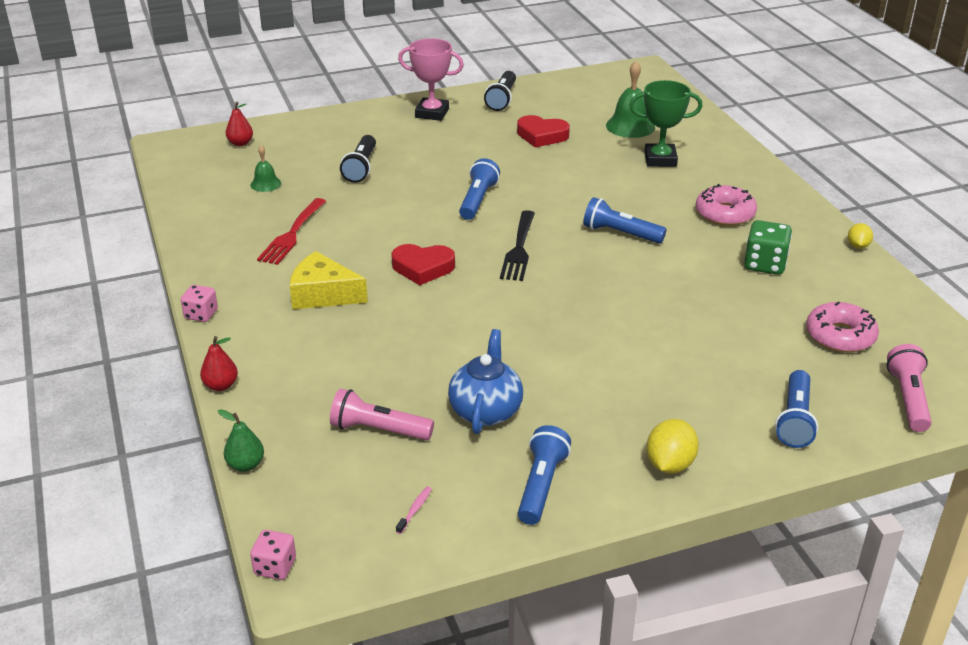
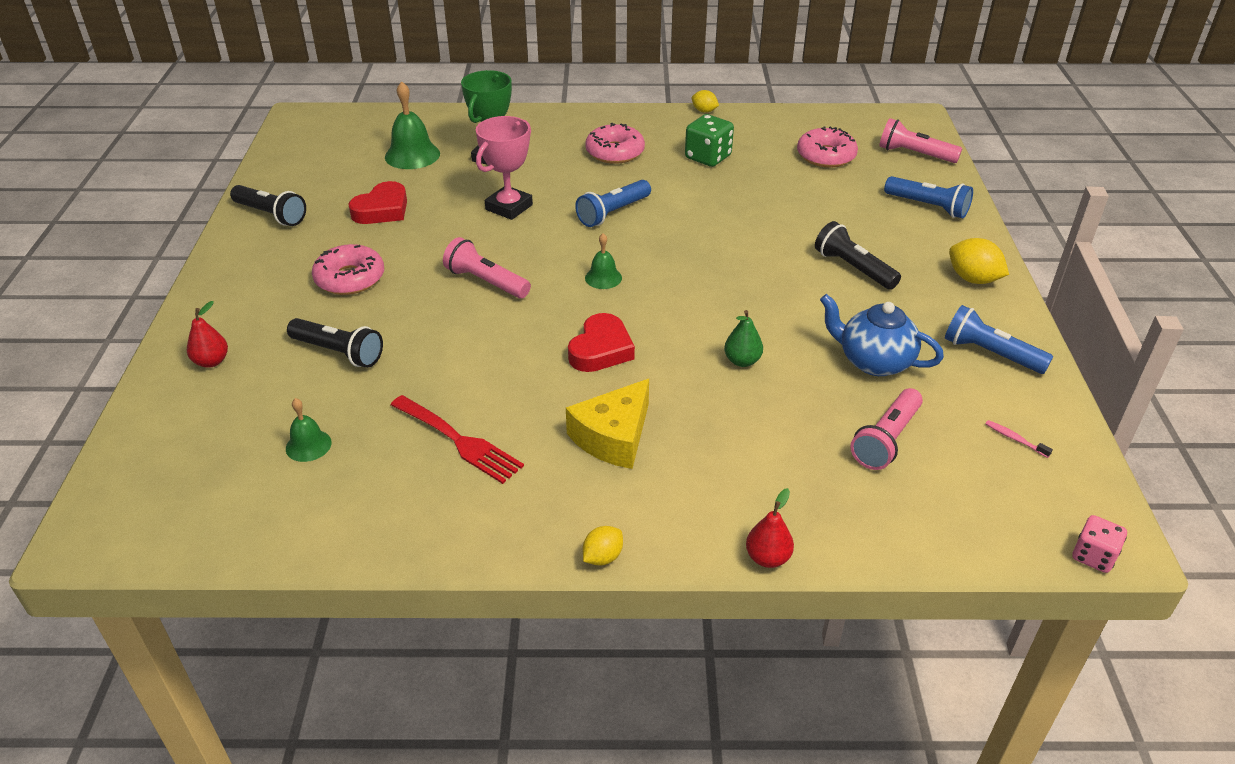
camera: 70 degrees left, 5 degrees up
(201, 314) = (602, 557): pink dice -> yellow lemon
(240, 143) = (166, 453): red pear -> red pear (211, 361)
(245, 465) = (924, 556): green pear -> green pear (742, 361)
(432, 113) = (253, 270): pink trophy -> pink trophy (509, 207)
(446, 148) = (350, 278): none -> pink donut
(478, 200) = (486, 282): blue flashlight -> pink flashlight
(519, 249) = (603, 278): black fork -> green bell
(631, 381) = (853, 268): none -> black flashlight

